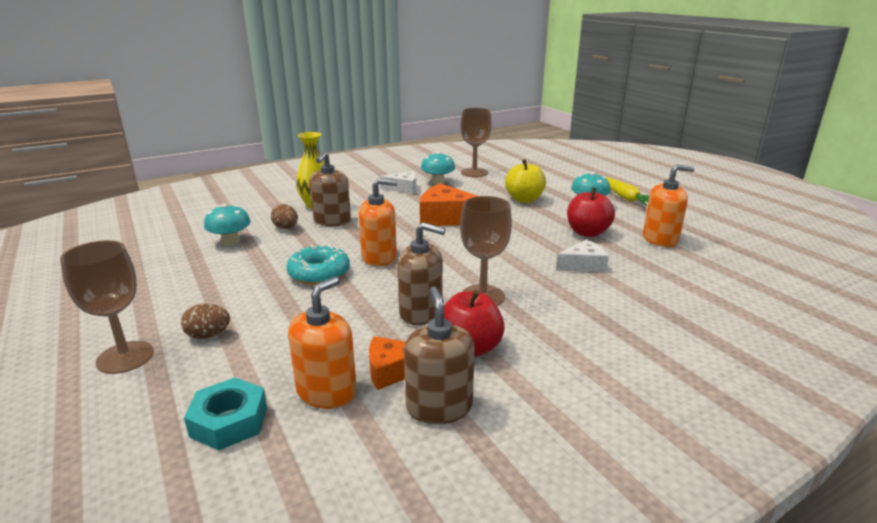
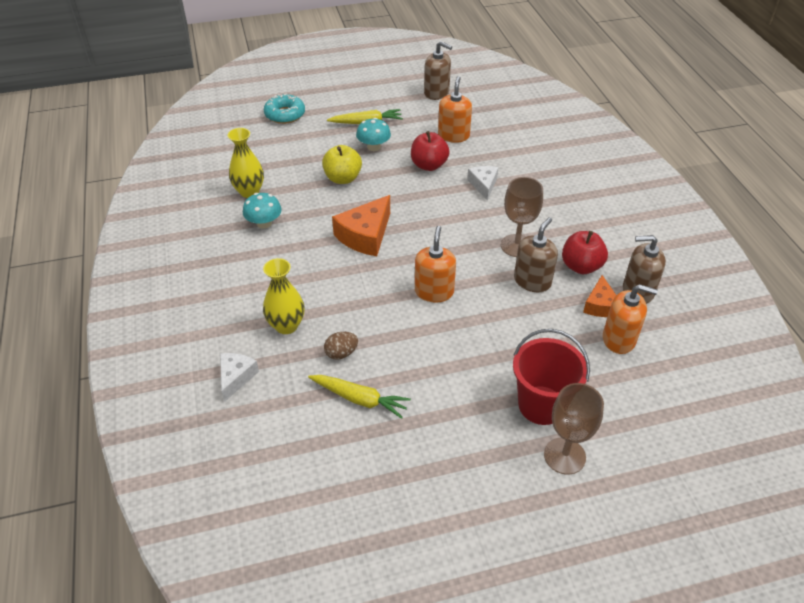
camera: 75 degrees left, 20 degrees up
(208, 335) = (541, 405): brown egg -> red bucket
(229, 421) = (644, 387): turquoise nut -> none
(230, 241) = (359, 399): turquoise mushroom -> yellow carrot
(319, 273) = (453, 333): turquoise donut -> turquoise donut (285, 114)
(327, 392) = (619, 339): orange soap dispenser -> orange soap dispenser turned 150 degrees clockwise
(332, 221) = (337, 316): brown soap dispenser -> brown soap dispenser (436, 93)
(403, 188) = (270, 252): white cheese -> white cheese (236, 377)
(474, 172) = (249, 192): brown goblet -> yellow vase

